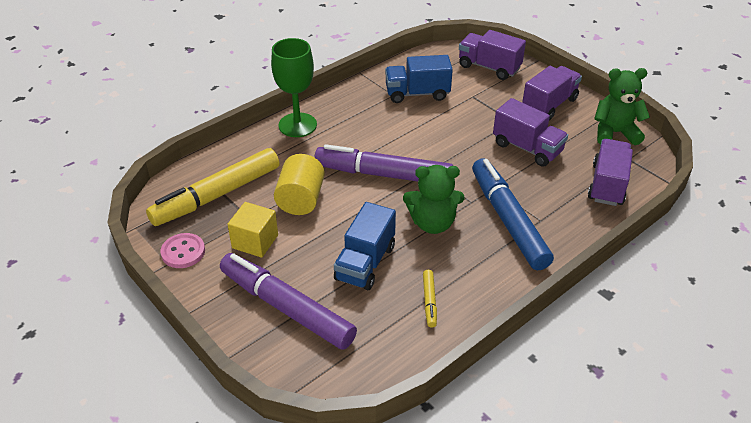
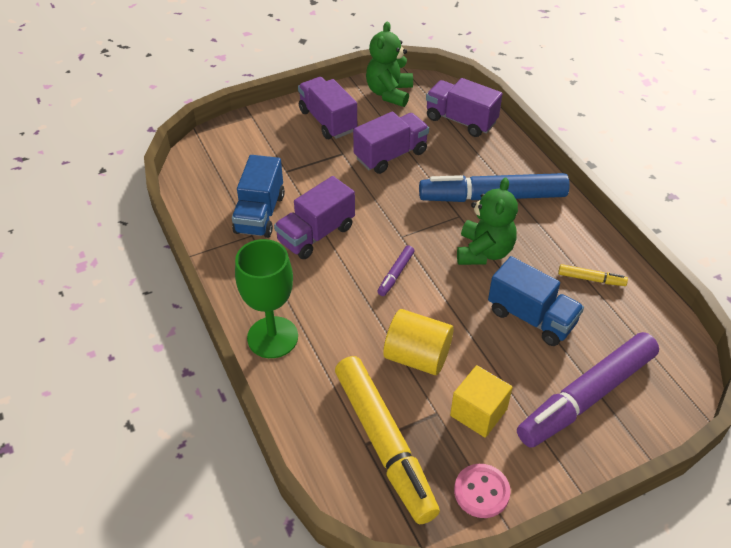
camera: 75 degrees left, 5 degrees up
(383, 174) = (395, 274): purple marker -> purple marker, size x0.42
(489, 67) = (239, 145): purple truck -> purple truck (316, 234)

